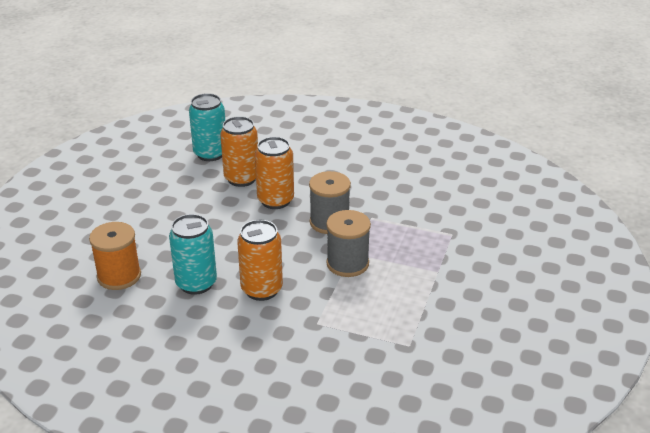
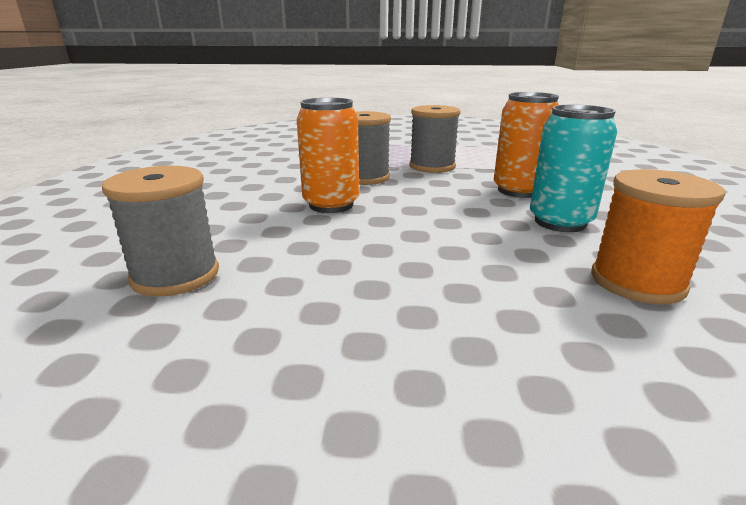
camera: 105 degrees left, 10 degrees down
(210, 154) = (175, 275): turquoise can -> grey spool
(241, 178) = (274, 233): orange can -> none

